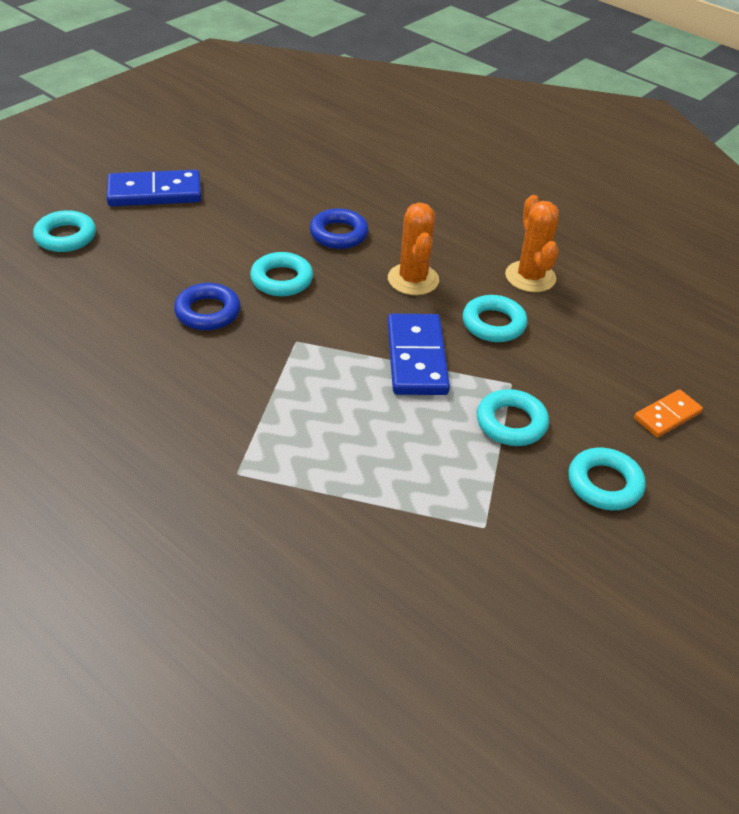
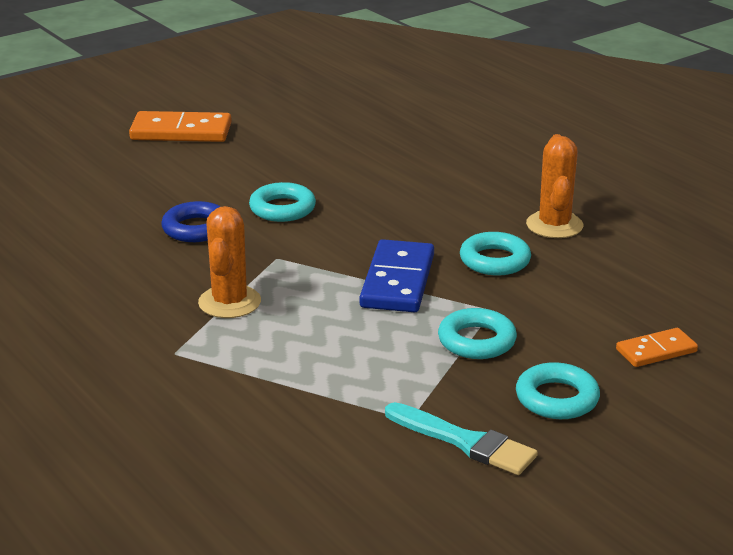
camera: 15 degrees right, 15 degrees down
(66, 237) = (79, 161): turquoise ring -> none
(155, 192) = (181, 132): blue domino -> orange domino
(338, 234) = (358, 176): blue ring -> none
(413, 279) = (422, 218): orange cactus -> orange cactus (229, 302)
(543, 549) = (465, 442): none -> turquoise brush

